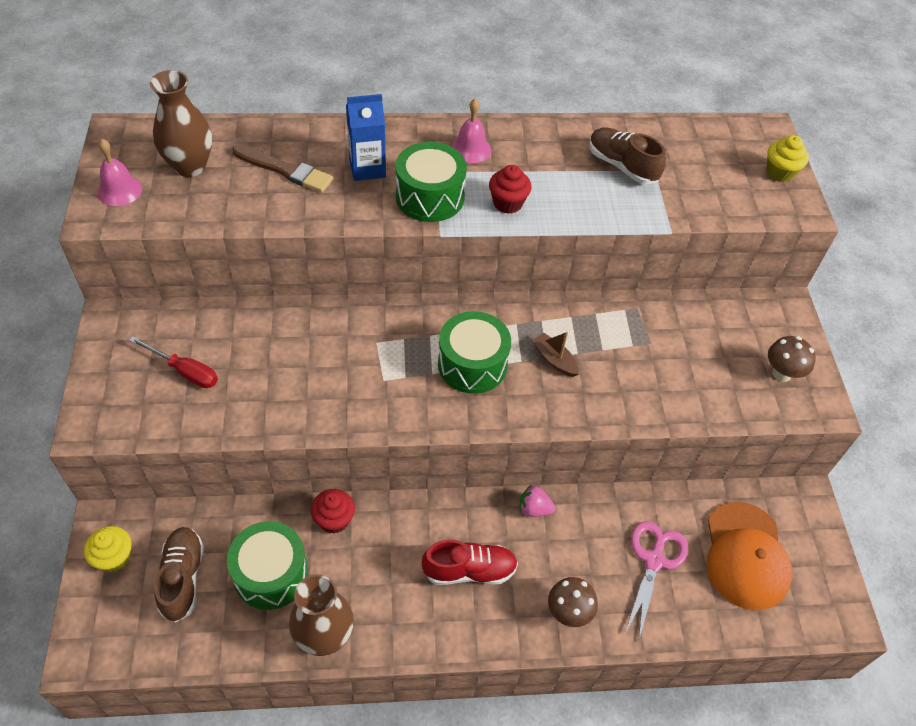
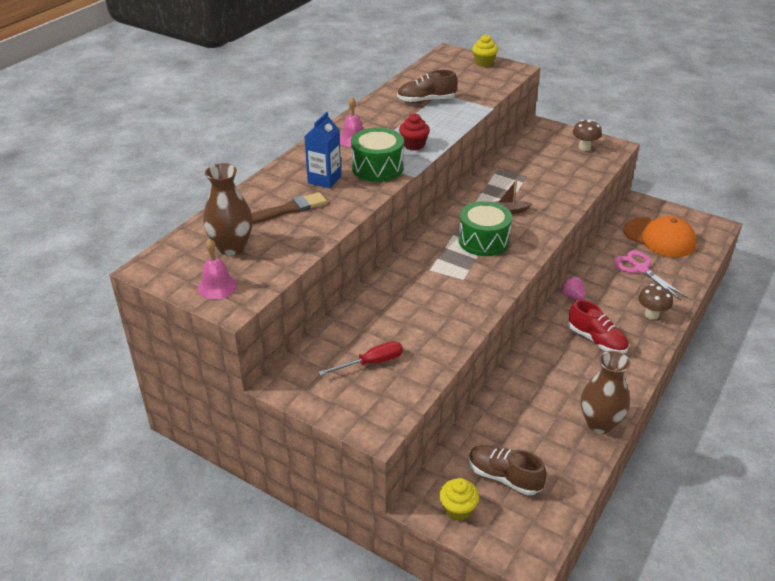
camera: 50 degrees left, 15 degrees down
(271, 574) = (534, 430): green drum -> none
(334, 520) = (514, 382): red cupcake -> none
(469, 570) = (596, 340): red shoe -> red shoe turned 105 degrees clockwise
(534, 509) = (572, 296): pink strawberry -> pink strawberry turned 90 degrees clockwise

